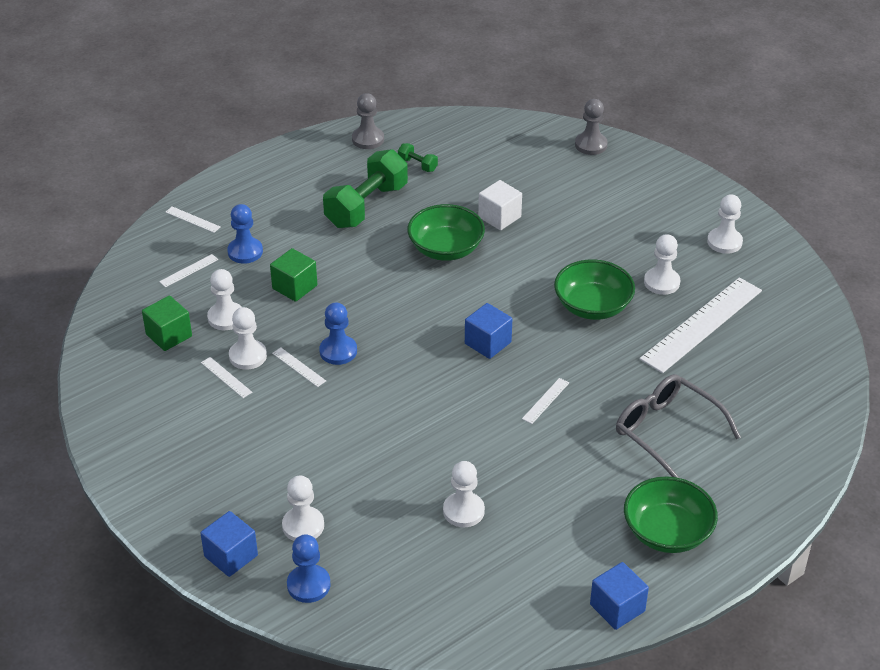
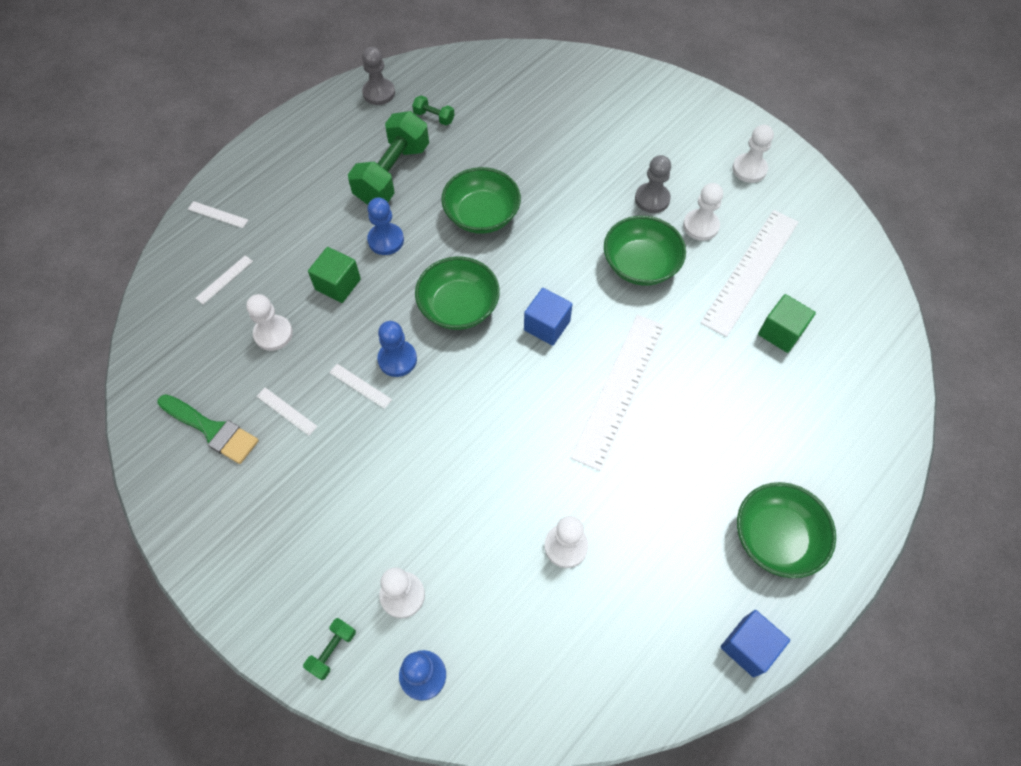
camera: 10 degrees left, 20 degrees up
(155, 382) = (212, 430): none -> green brush
(169, 335) = (217, 366): green cube -> green cube (780, 332)
(231, 556) = (332, 650): blue cube -> green dumbbell
(245, 252) = (279, 247): blue pawn -> blue pawn (386, 240)
(248, 356) = (304, 380): white pawn -> none
(406, 318) = (458, 307): none -> green bowl
(499, 217) = (527, 169): white cube -> none
(546, 401) = (619, 389): white ruler -> white ruler, size x2.49
(591, 145) = (597, 72): grey pawn -> grey pawn (652, 199)
(666, 432) = (747, 409): grey glasses -> none

